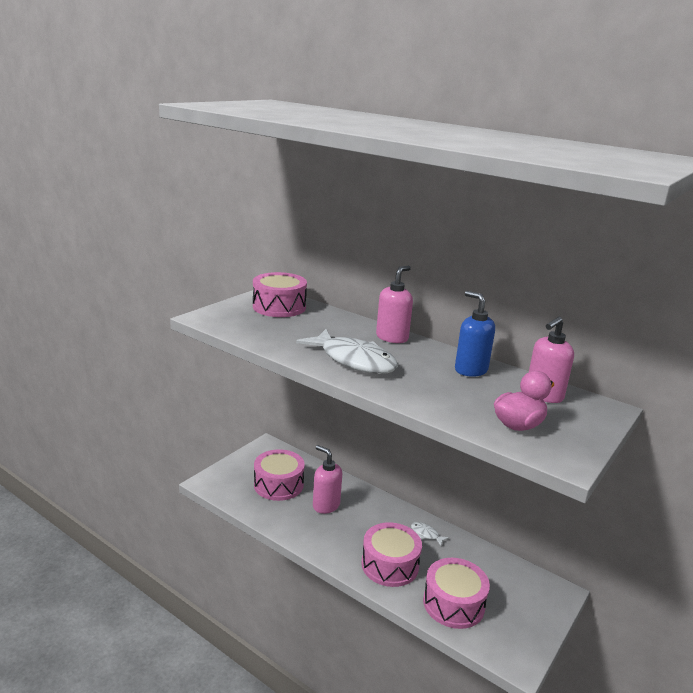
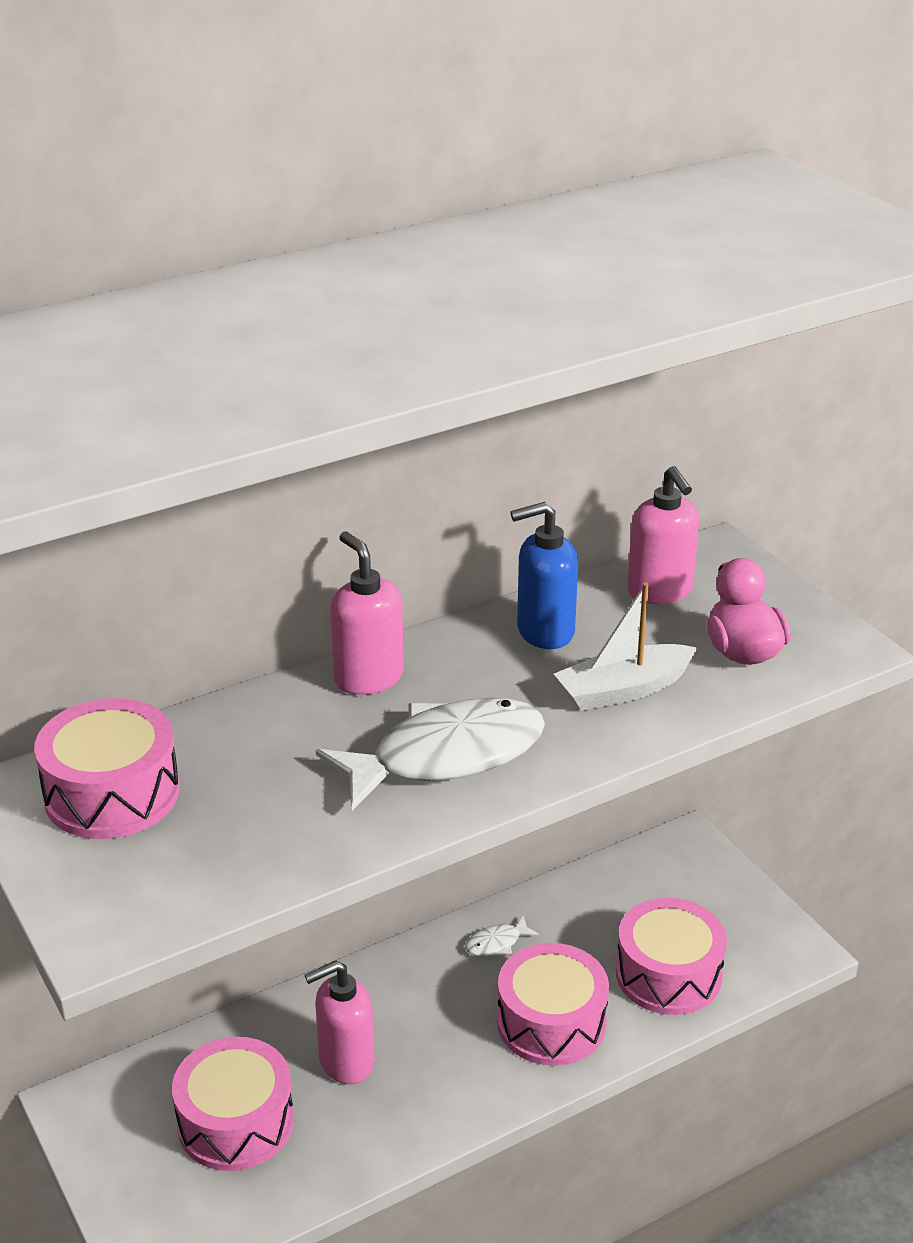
camera: 65 degrees left, 10 degrees up
(446, 395) = (623, 690): none -> white boat

